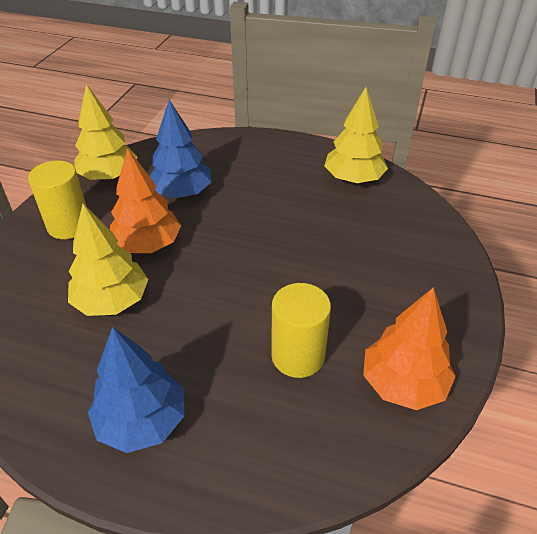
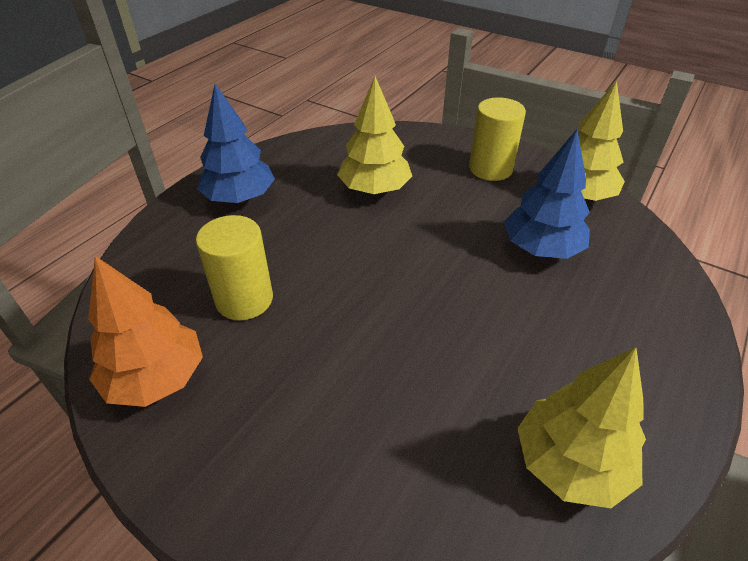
camera: 105 degrees right, 0 degrees up
(147, 244) = (448, 215): orange tree -> none

